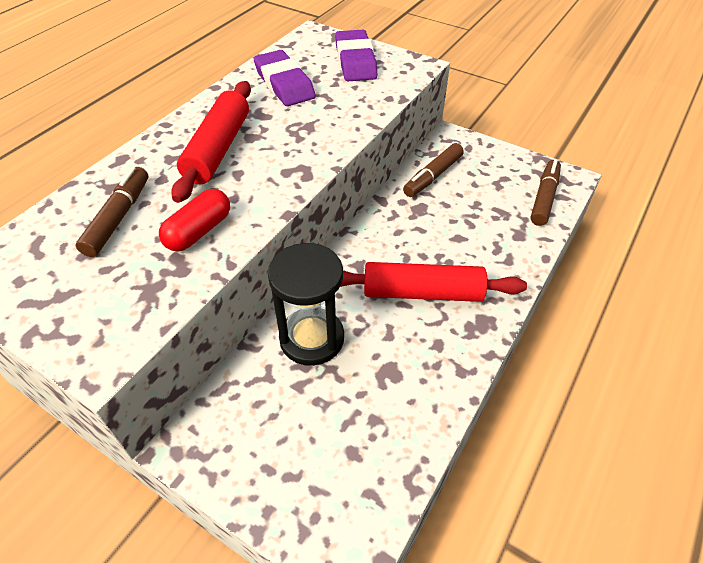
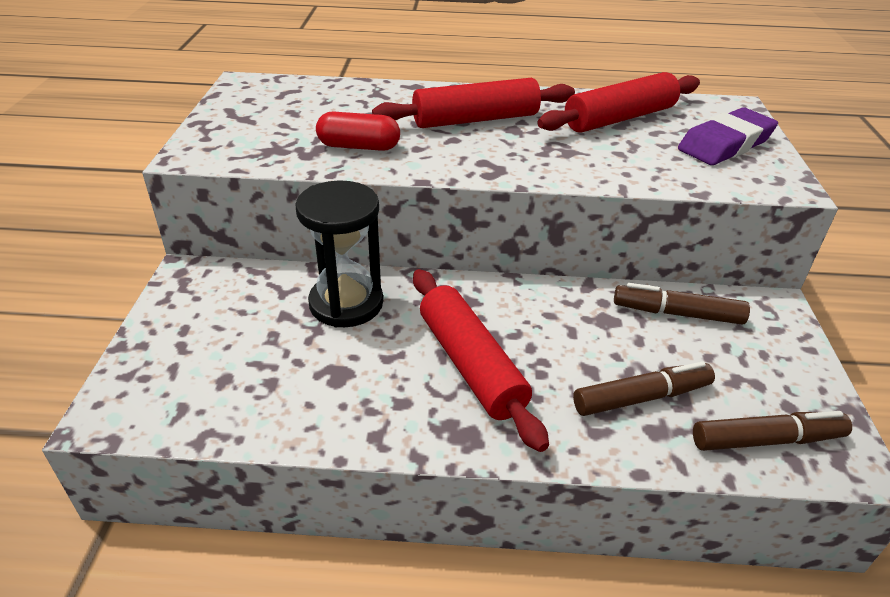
camera: 60 degrees right, 10 degrees down
(118, 218) = (343, 109): brown marker -> brown marker (640, 398)
(284, 84) = (620, 118): purple eraser -> red rolling pin

